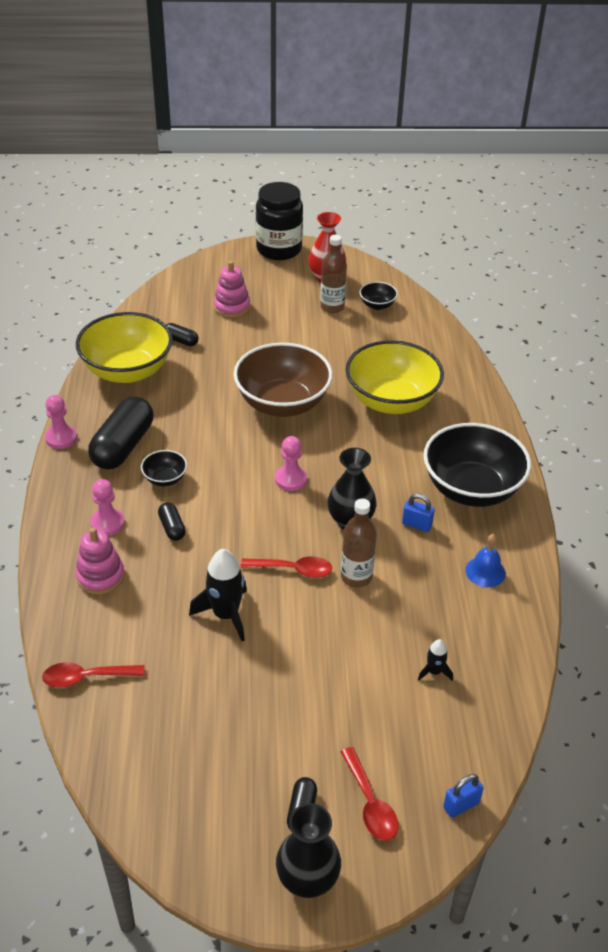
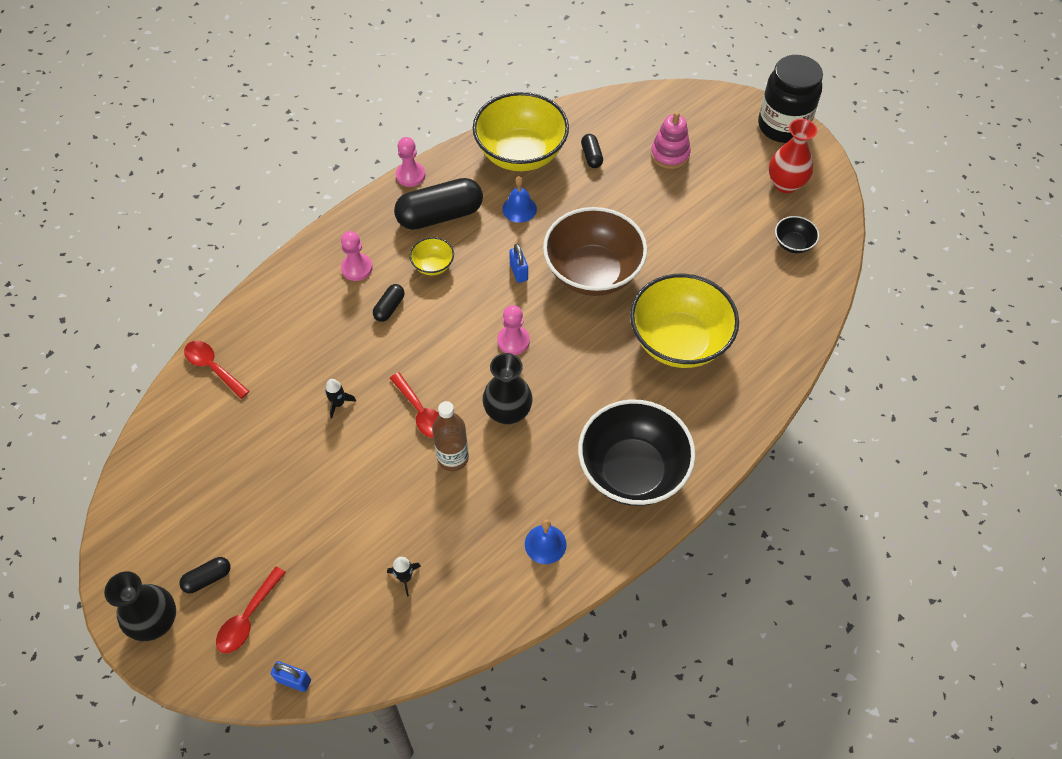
camera: 50 degrees right, 15 degrees up
(100, 576) = (305, 304): pink stacking toy -> none
(165, 479) = (433, 265): black bowl -> yellow bowl
(176, 403) = (519, 209): none -> blue bell
(226, 614) = (338, 403): black rocket -> black rocket, size x0.52
(332, 307) = (751, 216): brown bottle -> none
(416, 524) = (550, 460): blue padlock -> blue padlock (518, 272)

